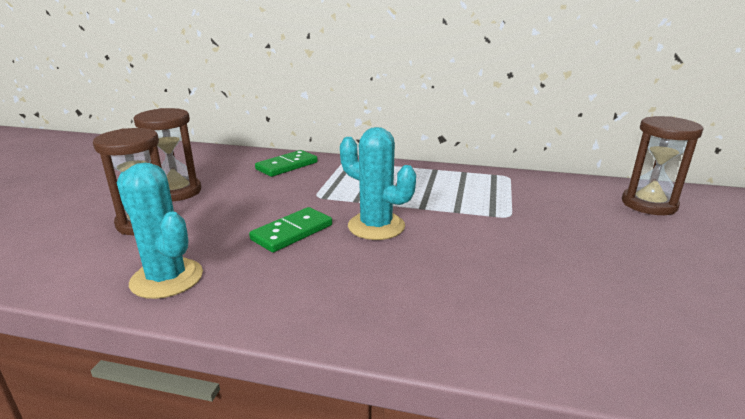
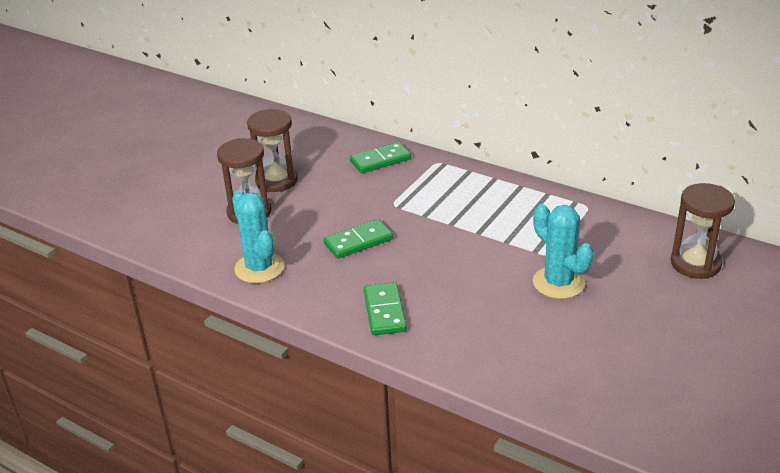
camera: 20 degrees right, 10 degrees up
(362, 302) = (384, 311): none -> green domino
(376, 226) = (428, 247): turquoise cactus -> turquoise cactus (558, 283)

